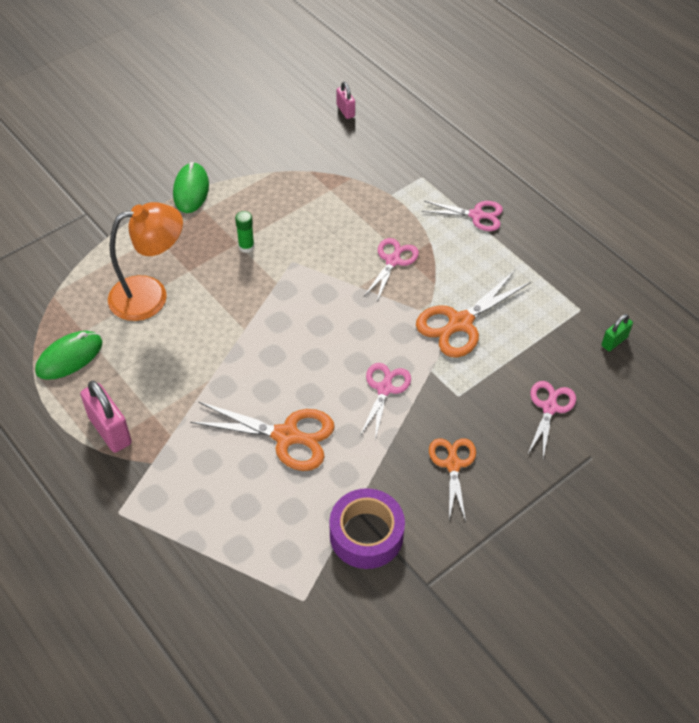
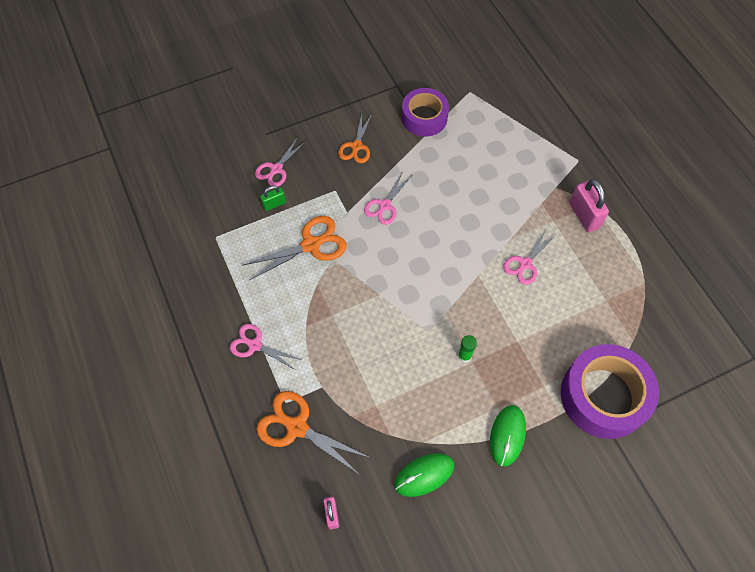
camera: 165 degrees left, 10 degrees up
(69, 357) = (616, 279): green mouse -> green mouse (424, 475)
(90, 239) = (603, 396): none -> purple tape
(150, 295) = (551, 323): orange lamp -> none
(287, 436) = (461, 186): orange scissors -> orange scissors (296, 427)
(393, 260) = (343, 313): pink scissors -> pink scissors (525, 264)
(614, 341) = (205, 206): green padlock -> green padlock (274, 204)

